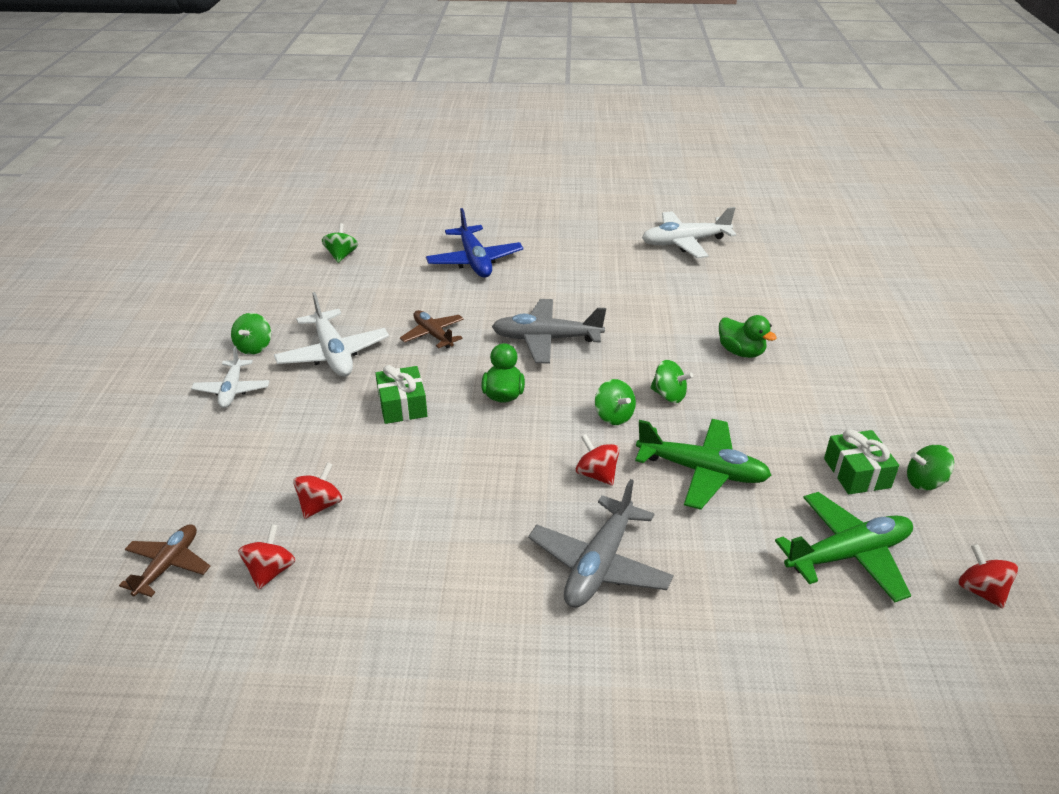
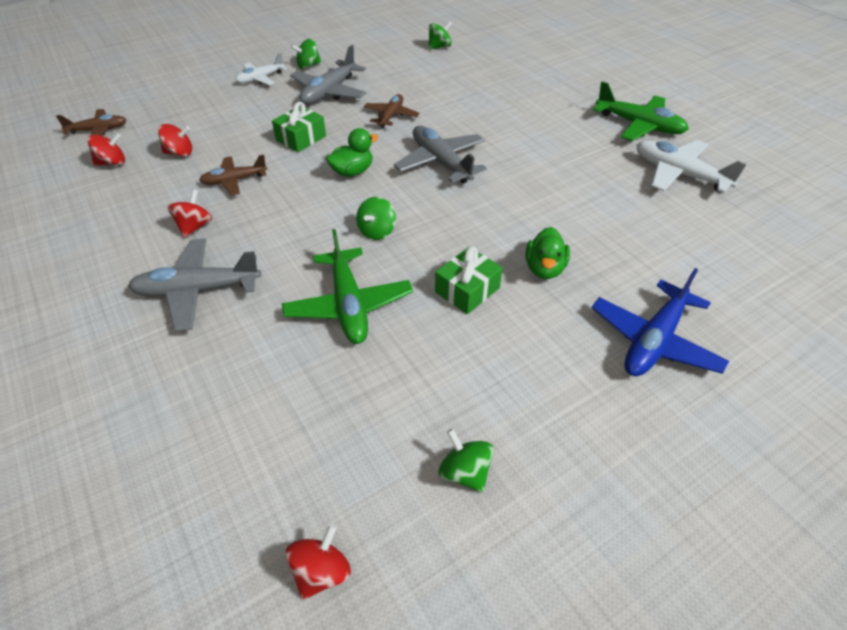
camera: 55 degrees right, 10 degrees up
(333, 354) = (329, 92): white plane -> grey plane
(429, 479) = (234, 180): none -> brown plane
(474, 261) = (502, 93): blue plane -> blue plane (654, 340)
(596, 474) = (298, 250): red spinning top -> red spinning top (194, 226)
(669, 395) = (433, 250): green spinning top -> none
(848, 555) = (306, 440): green plane -> green plane (639, 125)
(857, 473) = (433, 410): green gift -> green gift (467, 290)

